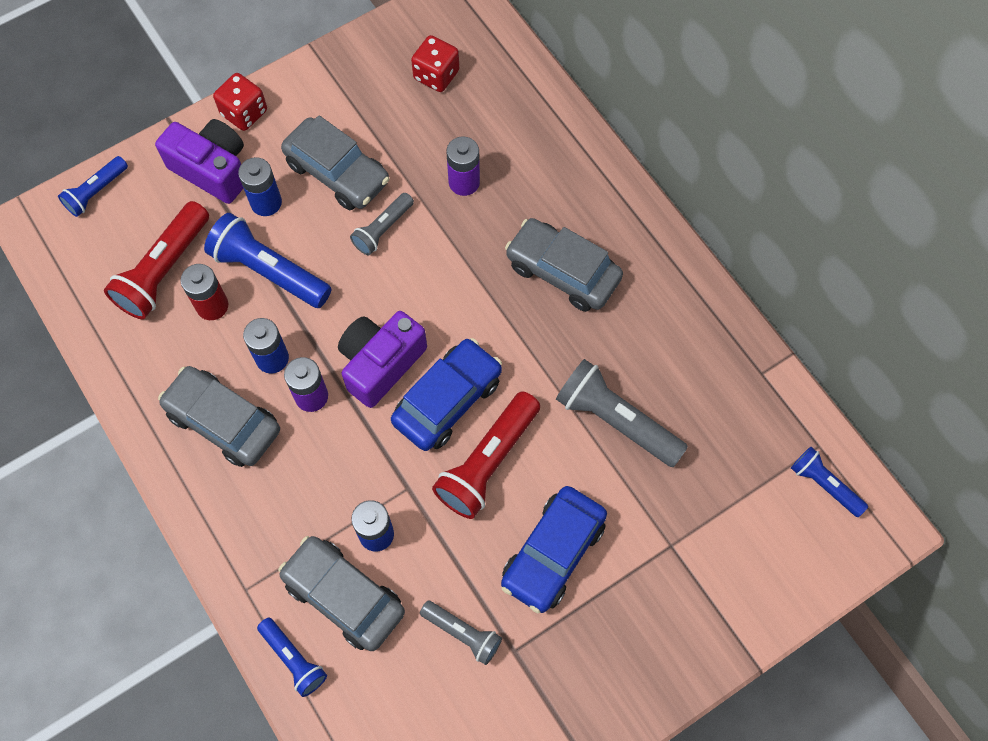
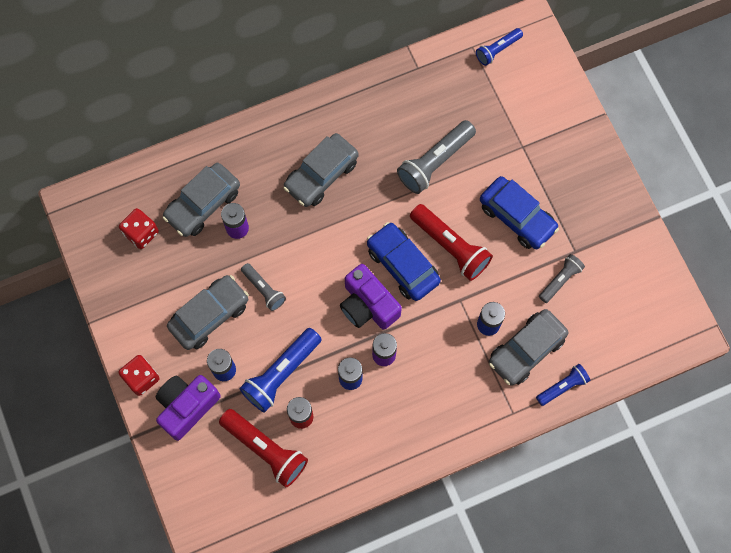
camera: 80 degrees left, 5 degrees up
(96, 192) = (187, 496): blue flashlight -> none
(223, 421) = (392, 416): grey car -> grey car (203, 204)

